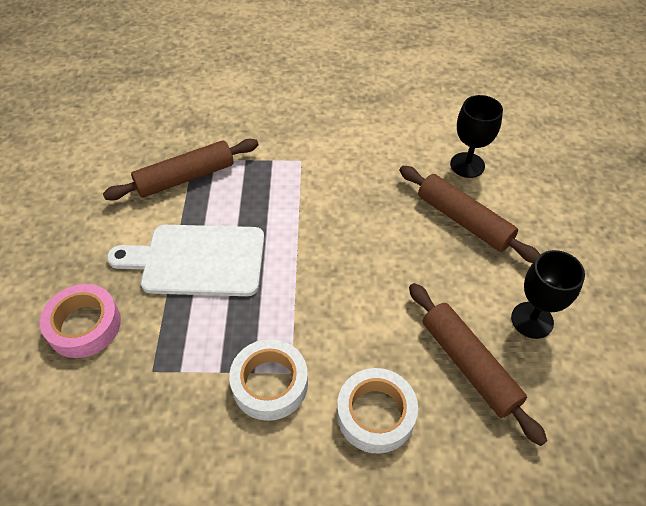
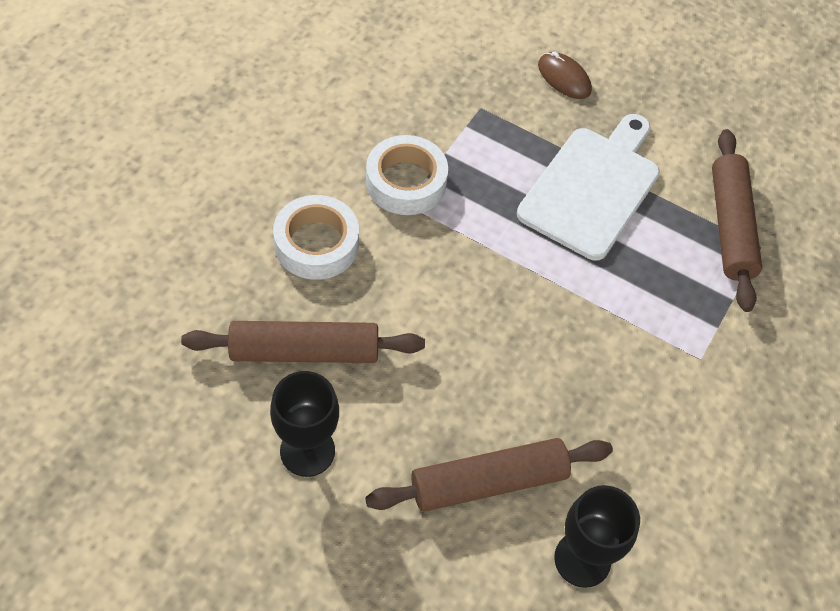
camera: 115 degrees right, 5 degrees up
(84, 325) = (564, 78): pink tape -> brown mouse

